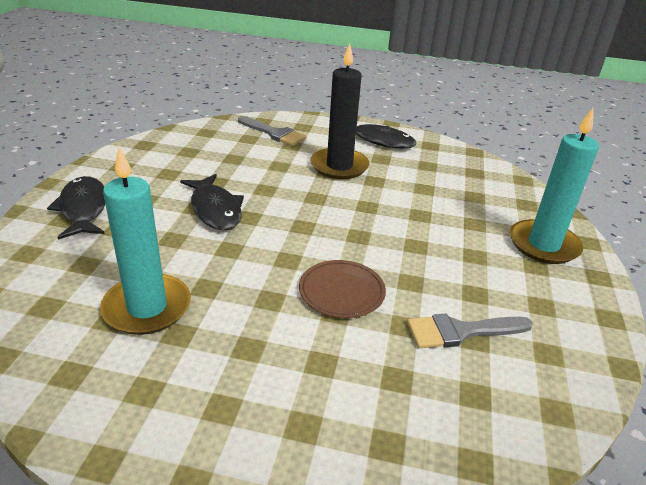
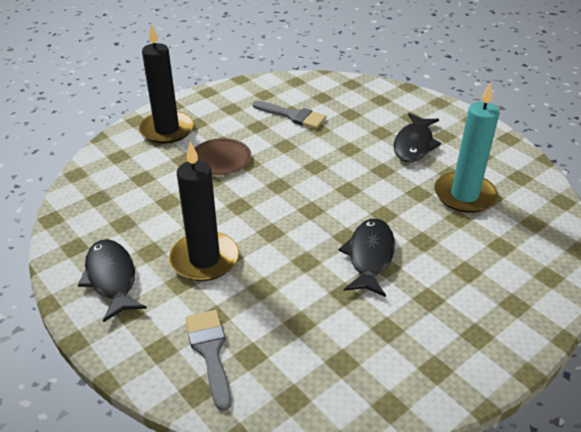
camera: 140 degrees left, 5 degrees up
(83, 209) = (494, 311): black fish -> black fish (414, 144)
(341, 291) = (334, 157): brown plate -> brown plate (220, 159)
(543, 245) = (167, 130): turquoise candle -> black candle

